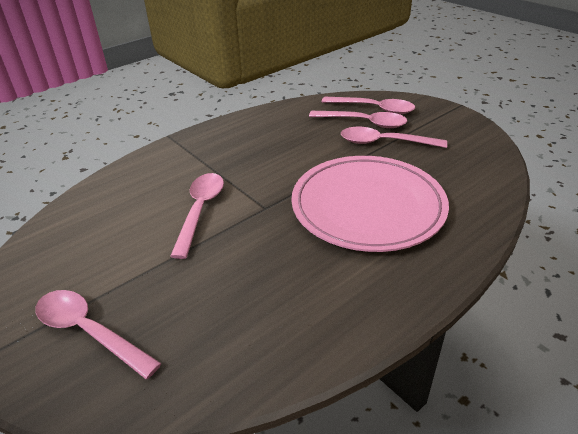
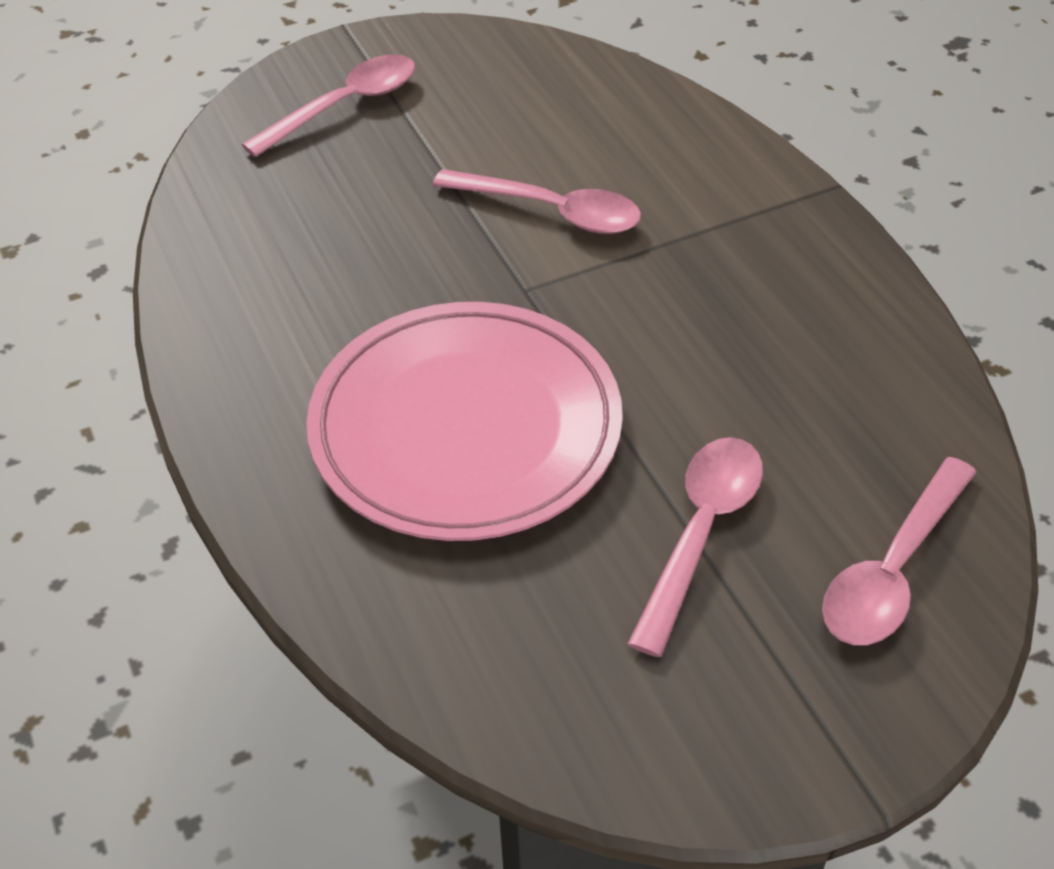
camera: 105 degrees right, 10 degrees up
(364, 123) = (814, 522): pink spoon -> none

